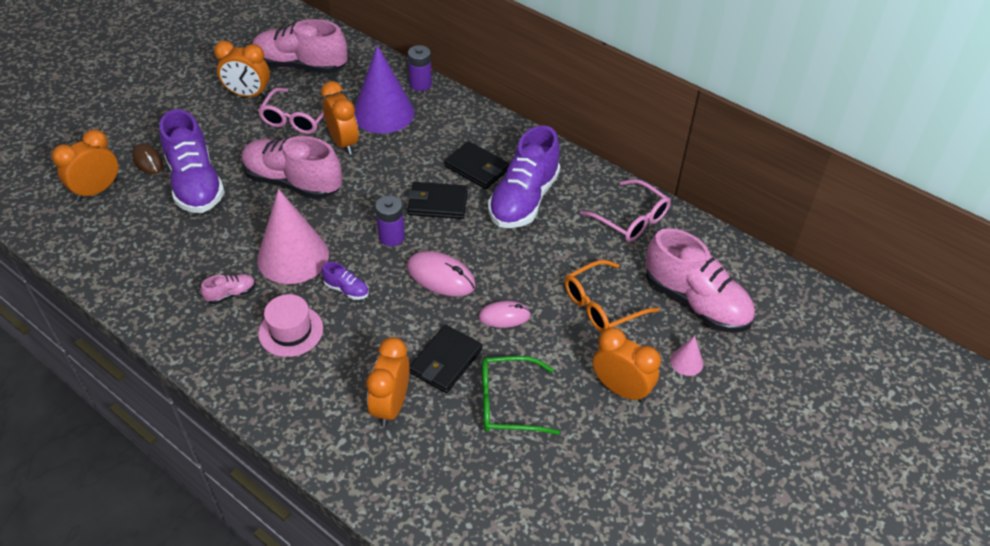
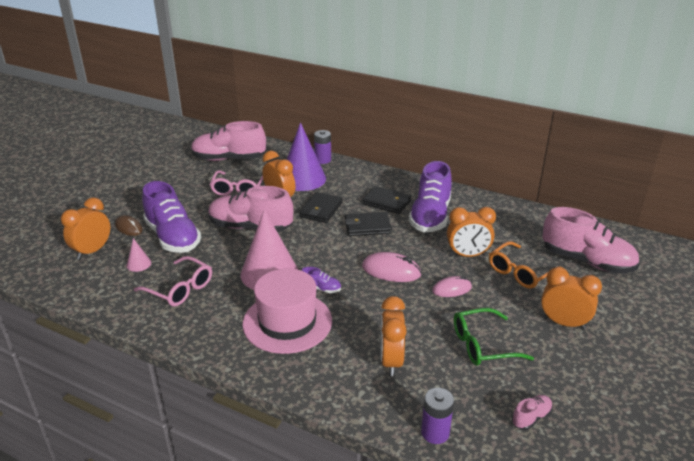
camera: 10 degrees left, 15 degrees down
(231, 294) = (228, 304): pink shoe -> pink shoe (531, 417)
(248, 95) = (195, 179): orange clock -> orange clock (467, 255)
(291, 331) = (287, 322): pink hat -> pink hat, size x1.67
(391, 237) = (342, 251): purple battery -> purple battery (435, 433)
(445, 361) = (420, 324): black wallet -> black wallet (321, 210)
(631, 219) = (513, 218): pink glasses -> pink glasses (180, 289)
(686, 362) = (601, 299): pink cone -> pink cone (139, 264)

